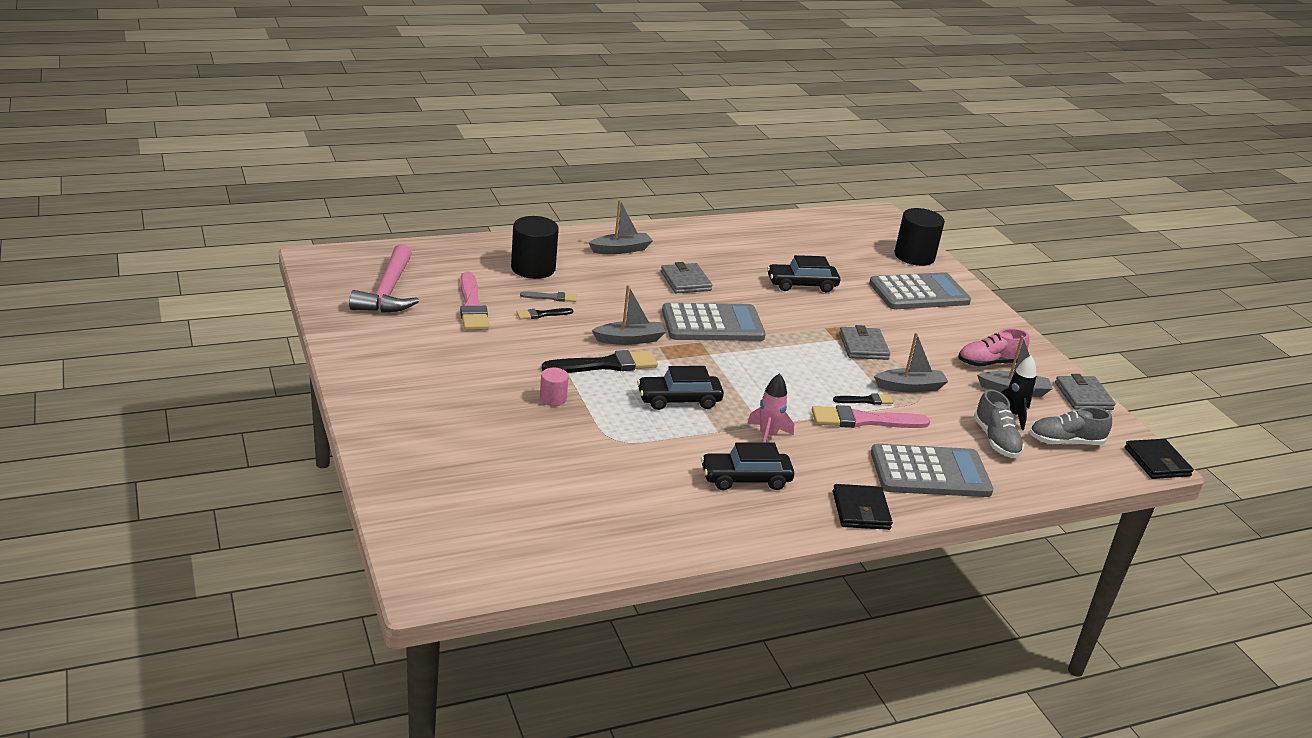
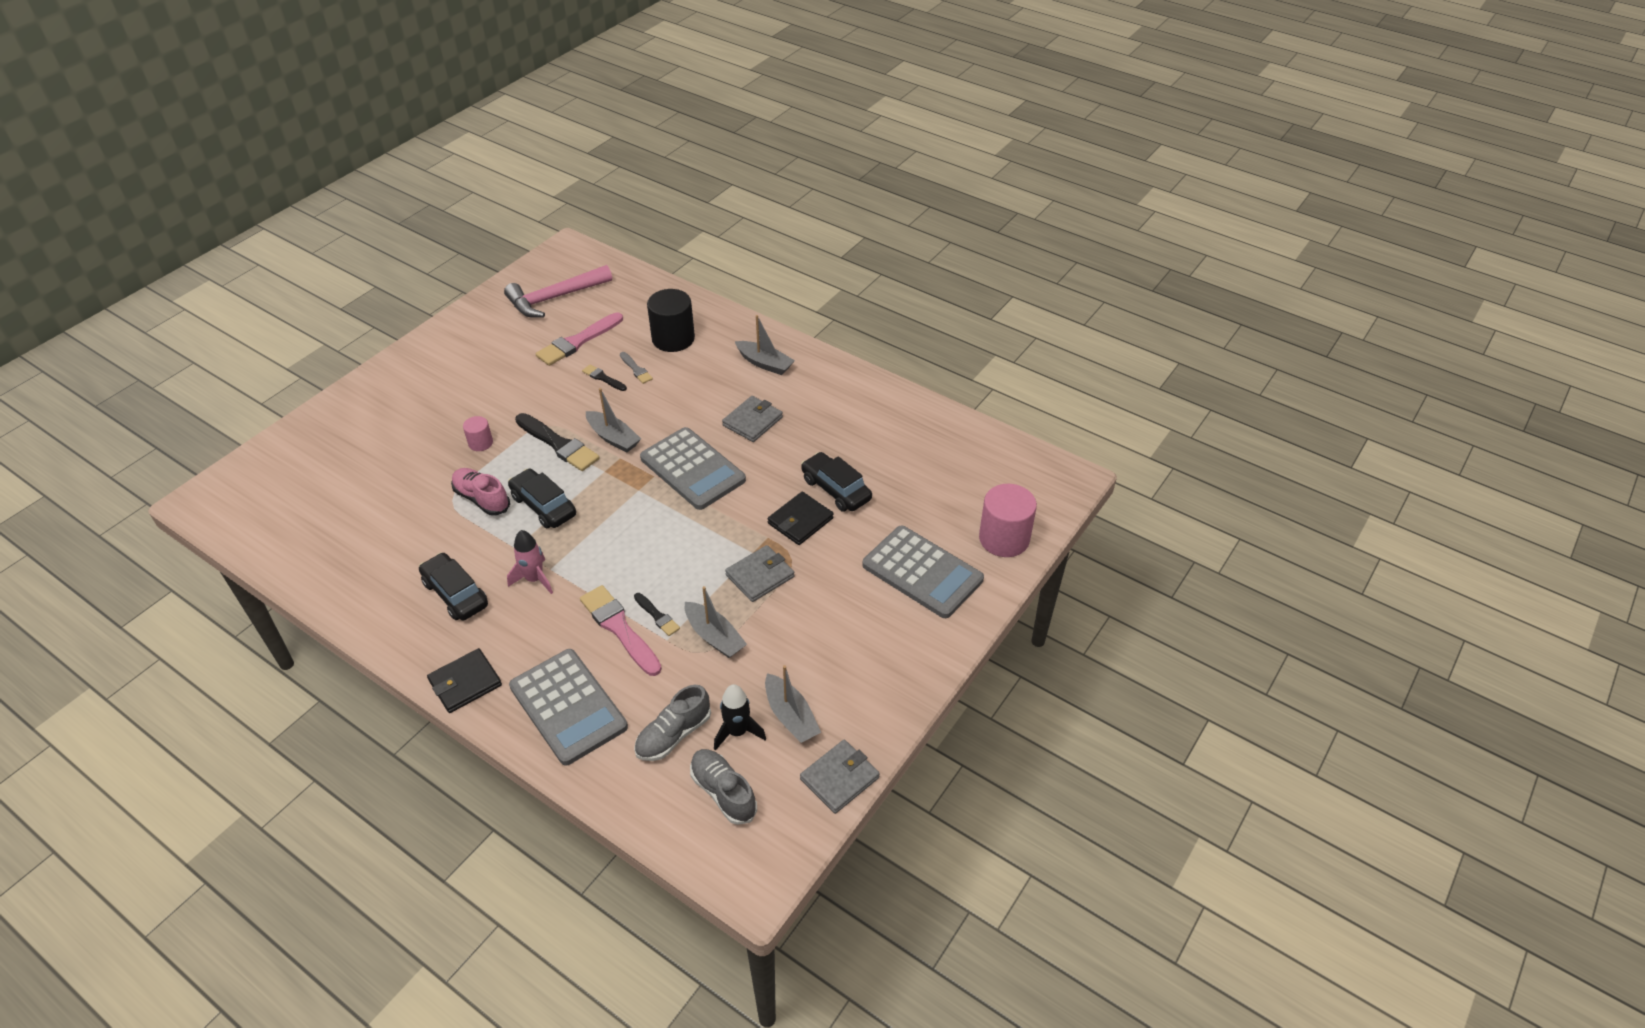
camera: 60 degrees right, 15 degrees up
(914, 256) = (1004, 538): black cylinder -> pink cylinder
(989, 363) = (829, 678): pink shoe -> pink shoe (482, 499)
(1157, 462) = (756, 887): black wallet -> black wallet (800, 521)

